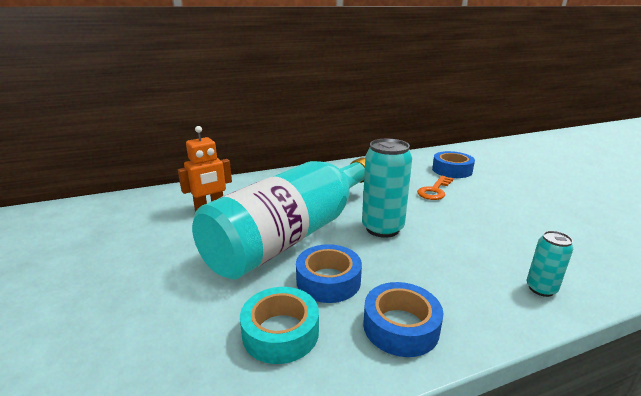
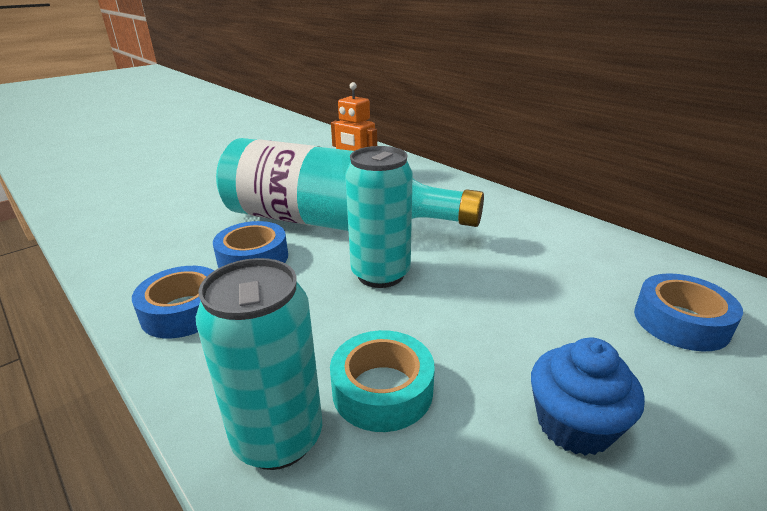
camera: 70 degrees right, 5 degrees up
(280, 332) = (175, 251): turquoise tape -> turquoise tape (382, 390)
(434, 190) = (551, 307): orange key -> none
(518, 209) = (574, 424): none -> blue cupcake
(541, 289) = (278, 438): turquoise can -> turquoise can, size x1.84

